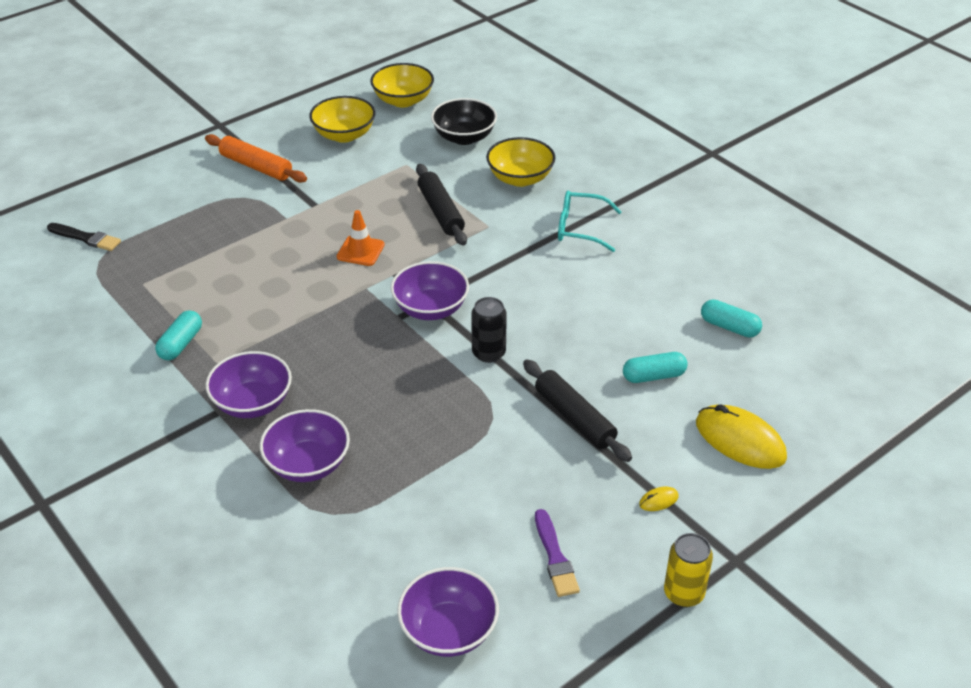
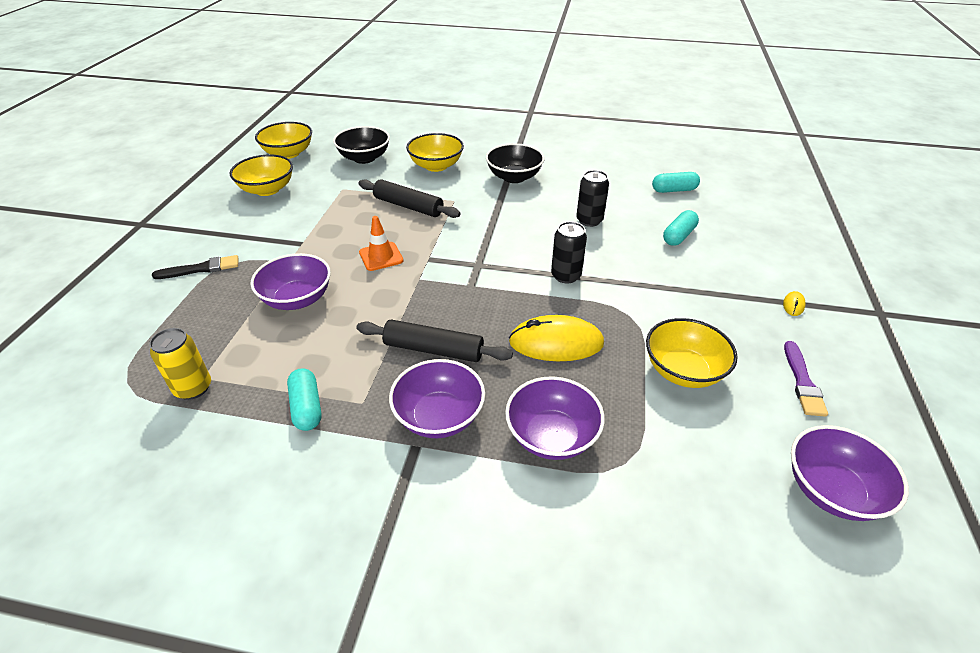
camera: 40 degrees left, 0 degrees up
(86, 238) = (89, 370): black brush -> black brush (201, 269)
(256, 166) = (213, 238): orange rolling pin -> none
(430, 308) = (486, 268): purple bowl -> purple bowl (297, 299)
(469, 486) = (683, 371): none -> yellow bowl
(555, 557) = (802, 382): purple brush -> purple brush turned 60 degrees clockwise
(575, 417) = (675, 285): black rolling pin -> black rolling pin (433, 349)
(580, 228) = (514, 177): turquoise glasses -> black bowl
(588, 313) = (589, 220): none -> black can
(683, 593) = (894, 352): yellow can -> yellow can (193, 388)
(740, 440) = (774, 245): yellow mouse -> yellow mouse (556, 343)

